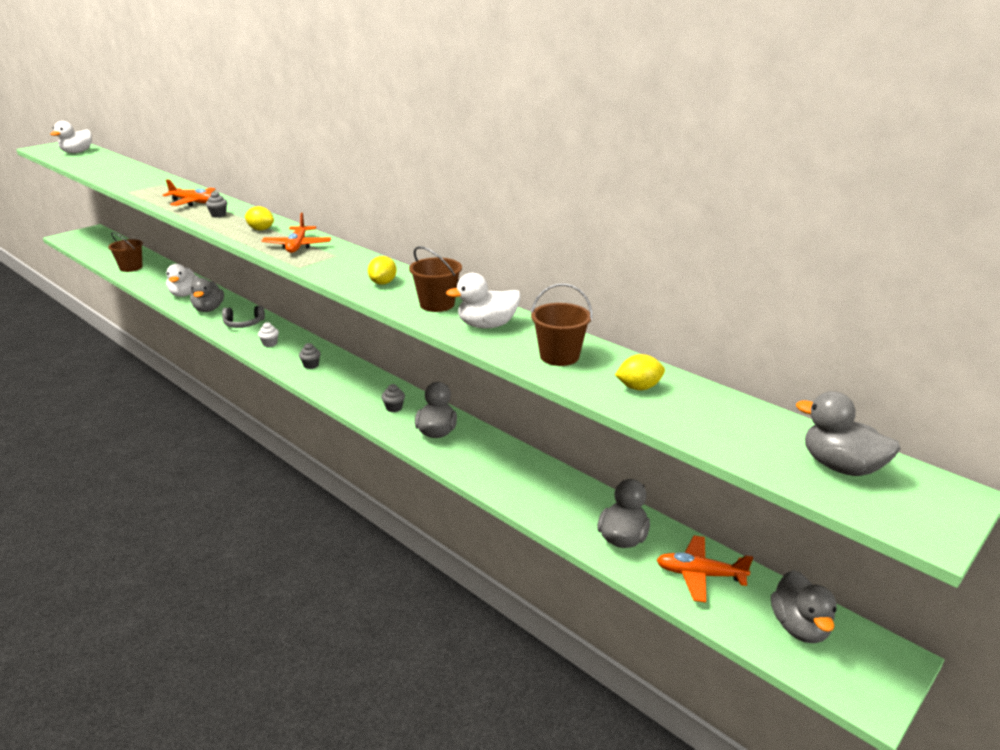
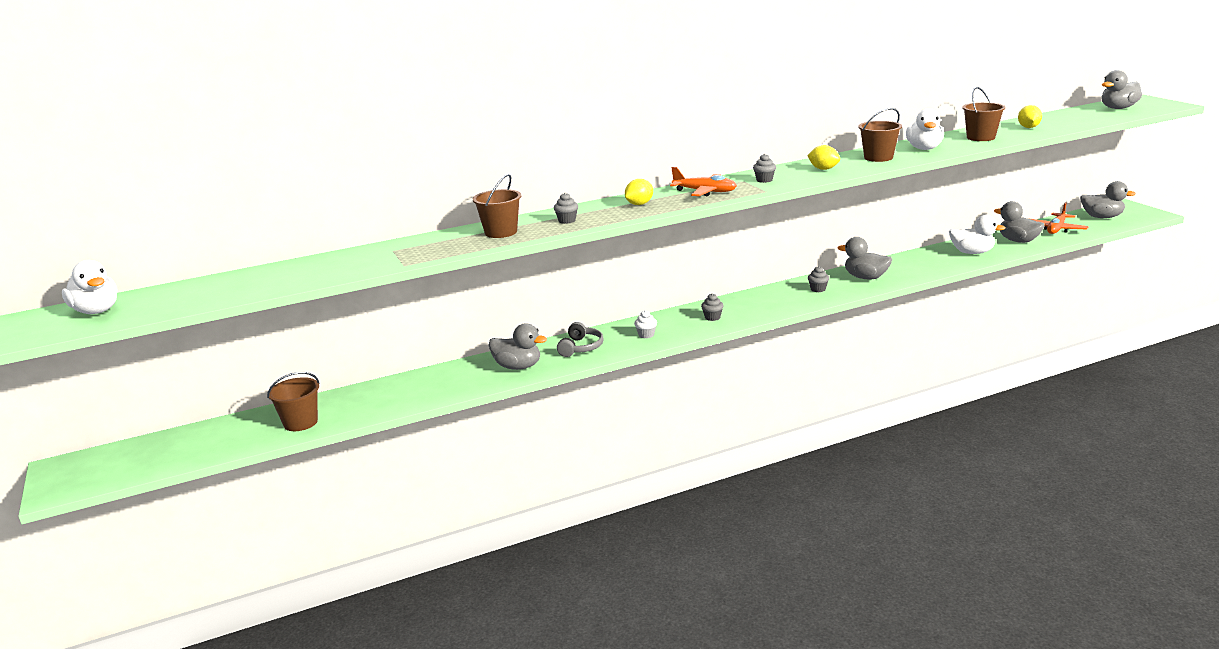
camera: 65 degrees left, 5 degrees down
(184, 294) = (452, 382): white duck -> white duck (972, 252)
(193, 202) = (501, 232): orange plane -> brown bucket
(338, 263) = (764, 180): none -> grey cupcake

